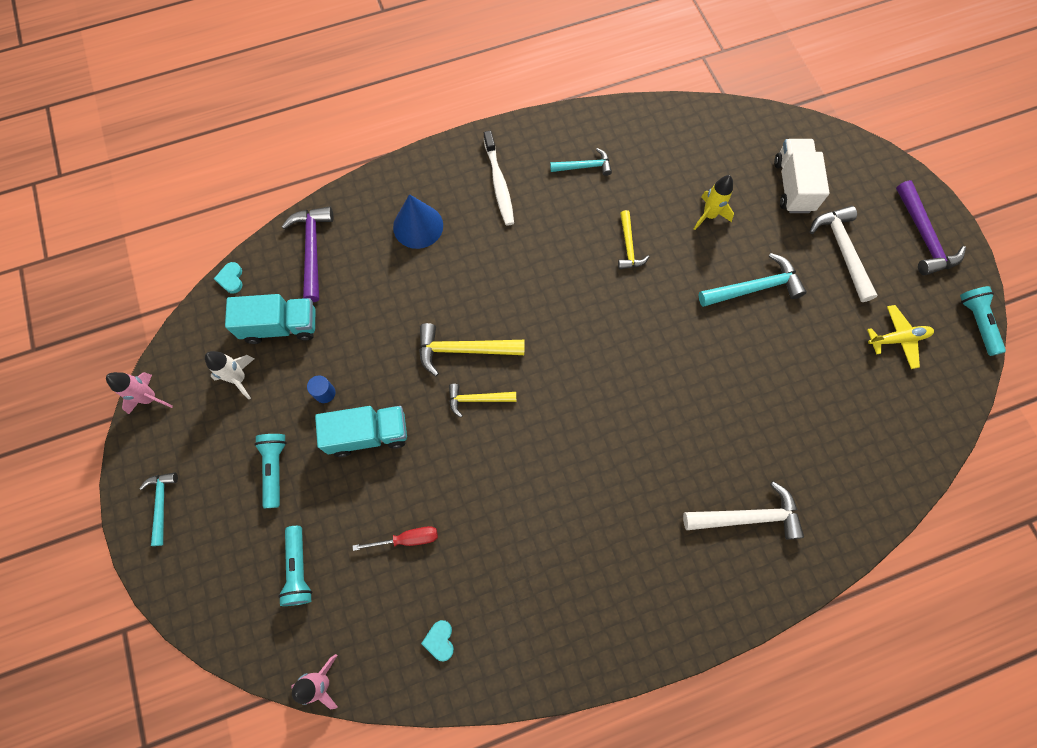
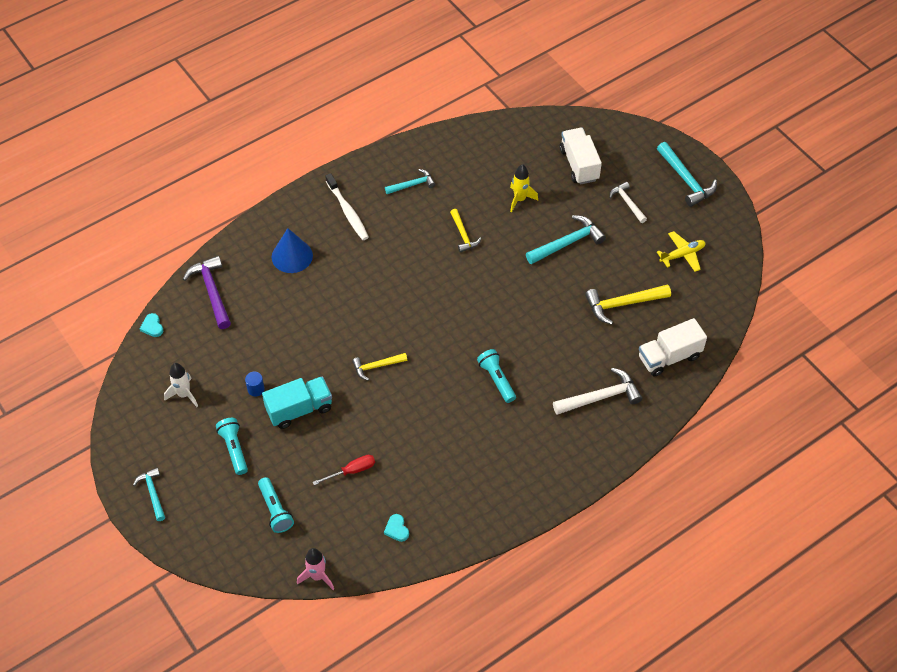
camera: 15 degrees left, 15 degrees down
(150, 398) = (117, 424): pink rocket -> none
(281, 326) = (204, 351): turquoise truck -> none
(464, 350) = (356, 335): yellow hammer -> yellow hammer (623, 304)
(842, 251) = (627, 203): white hammer -> white hammer, size x0.63
(850, 481) = (669, 357): none -> white truck
(923, 236) = (686, 180): purple hammer -> turquoise hammer
(977, 322) = (737, 231): turquoise flashlight -> turquoise flashlight (497, 379)

